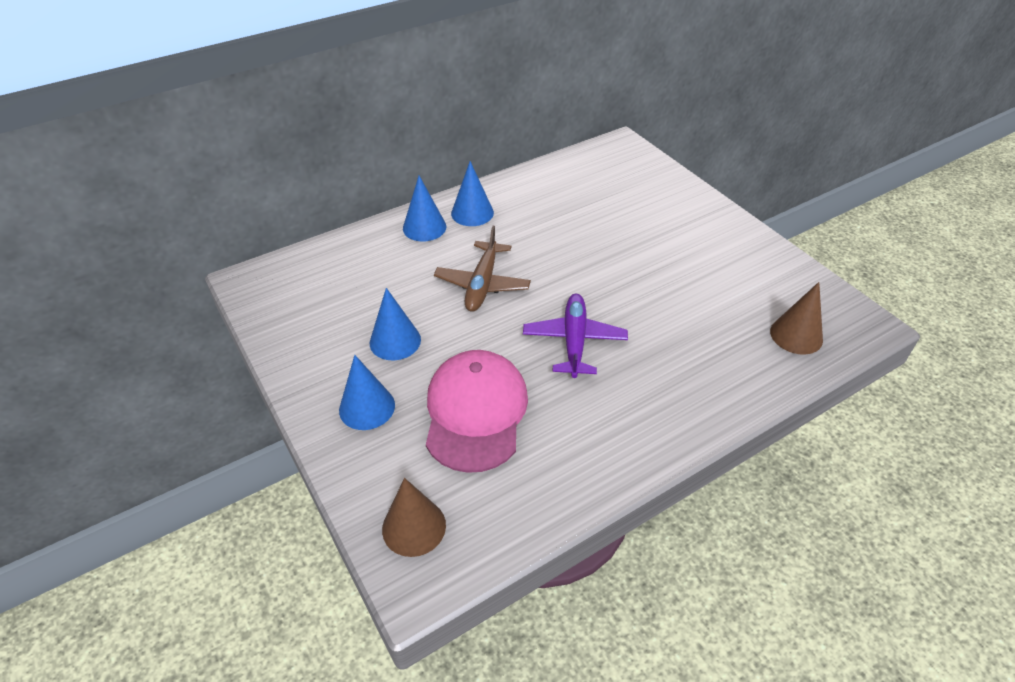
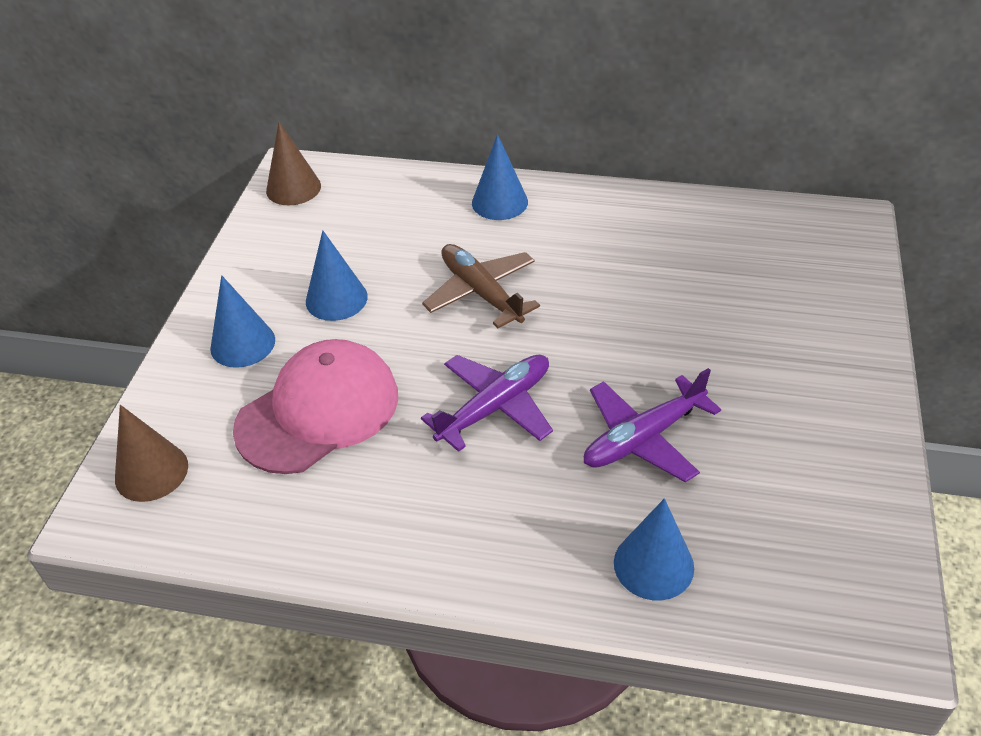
camera: 45 degrees right, 0 degrees up
(472, 213) = (566, 212): blue cone -> blue cone (653, 565)
(482, 284) = (481, 293): brown plane -> brown plane turned 90 degrees clockwise
(666, 307) = (643, 438): none -> purple plane
(796, 335) = (762, 577): brown cone -> brown cone (293, 188)

